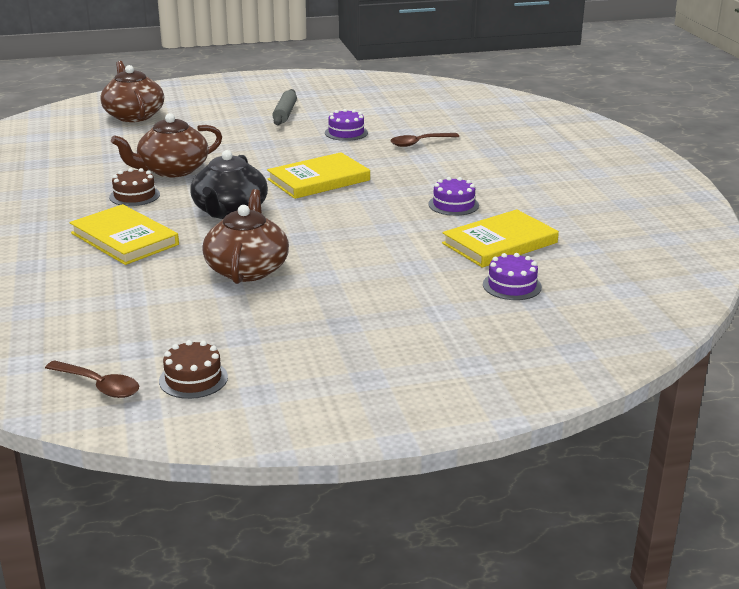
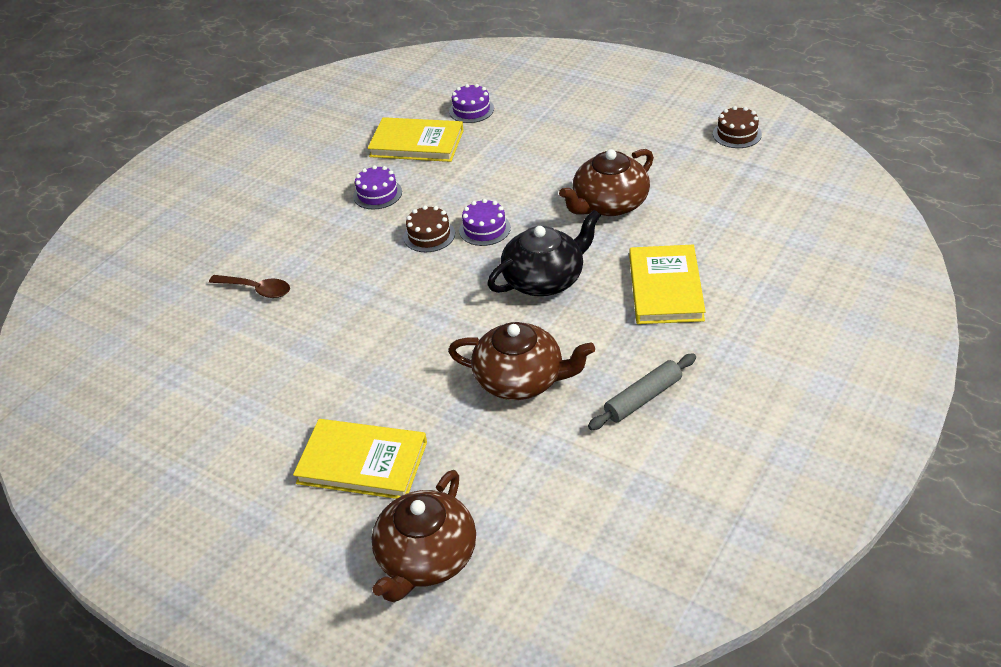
camera: 130 degrees left, 15 degrees up
(99, 386) = (797, 154): brown spoon -> none
(134, 195) = (599, 352): brown cake -> brown cake (429, 235)
(285, 113) = (271, 436): grey rolling pin -> grey rolling pin (643, 398)
(318, 180) = (420, 283): yellow book -> yellow book (362, 462)
(346, 133) = (281, 350): purple cake -> purple cake (484, 229)

